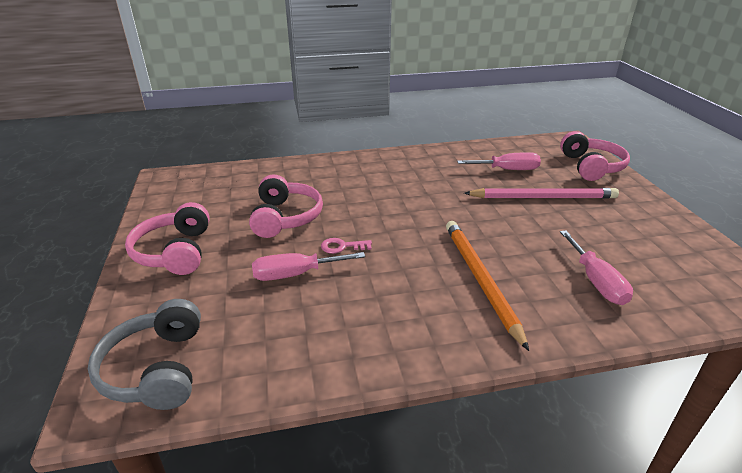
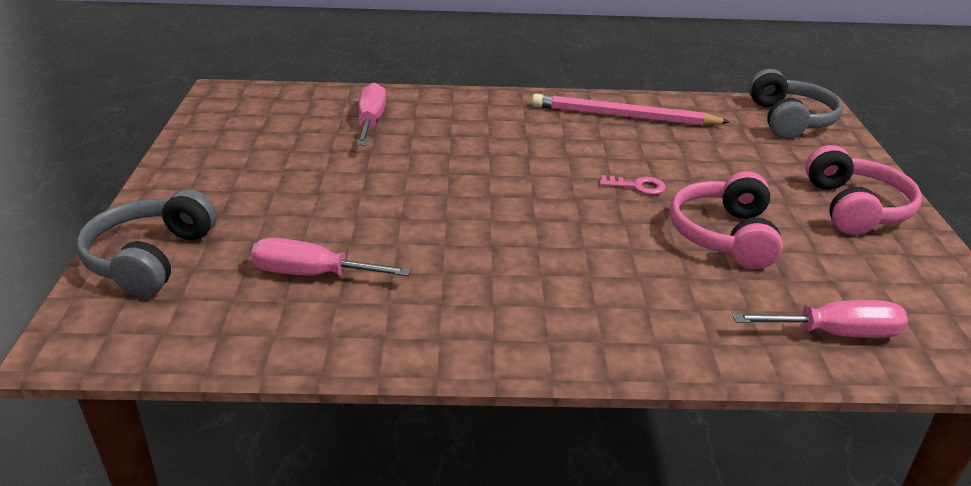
camera: 170 degrees left, 0 degrees up
(295, 274) = (690, 166): pink screwdriver -> pink screwdriver (835, 333)
(480, 279) = (488, 137): orange pencil -> none
(543, 197) = (313, 213): pink pencil -> pink pencil (623, 116)
(591, 166) = (150, 258): pink headphones -> grey headphones

